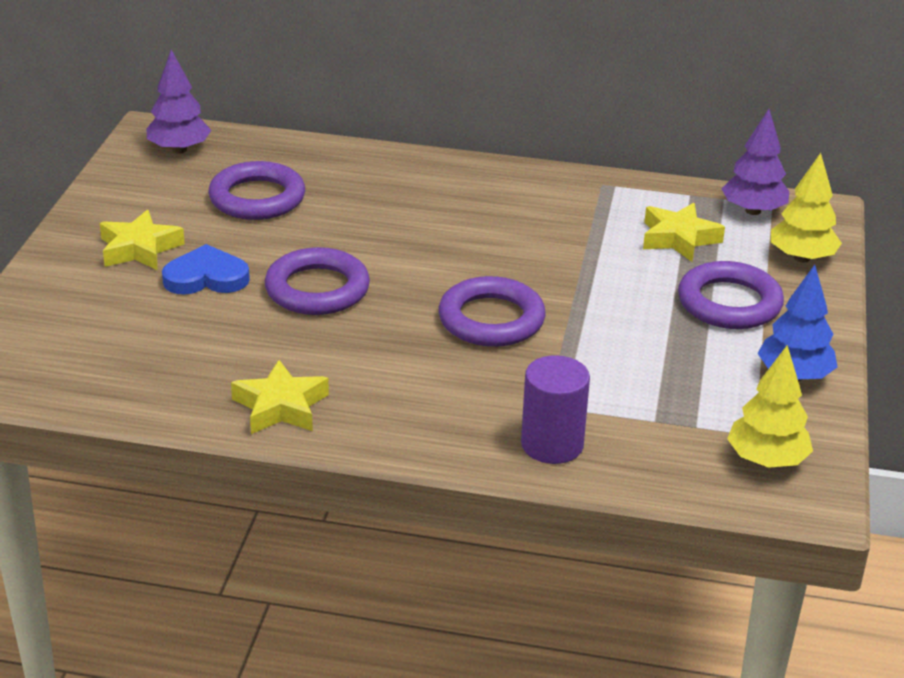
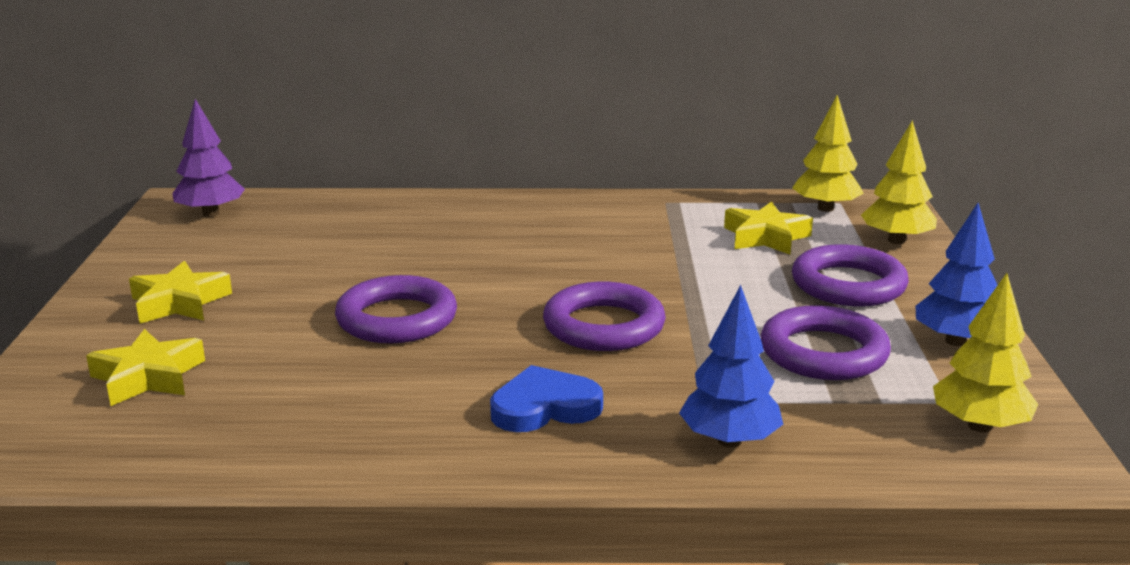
camera: 10 degrees left, 10 degrees down
(206, 277) = (264, 321): blue heart -> blue heart (544, 407)
(257, 198) = (306, 246): purple ring -> purple ring (823, 353)
(280, 406) = (386, 440): yellow star -> yellow star (148, 377)
(552, 444) = (729, 440): purple cylinder -> blue tree
(753, 211) = (825, 208): purple tree -> yellow tree

